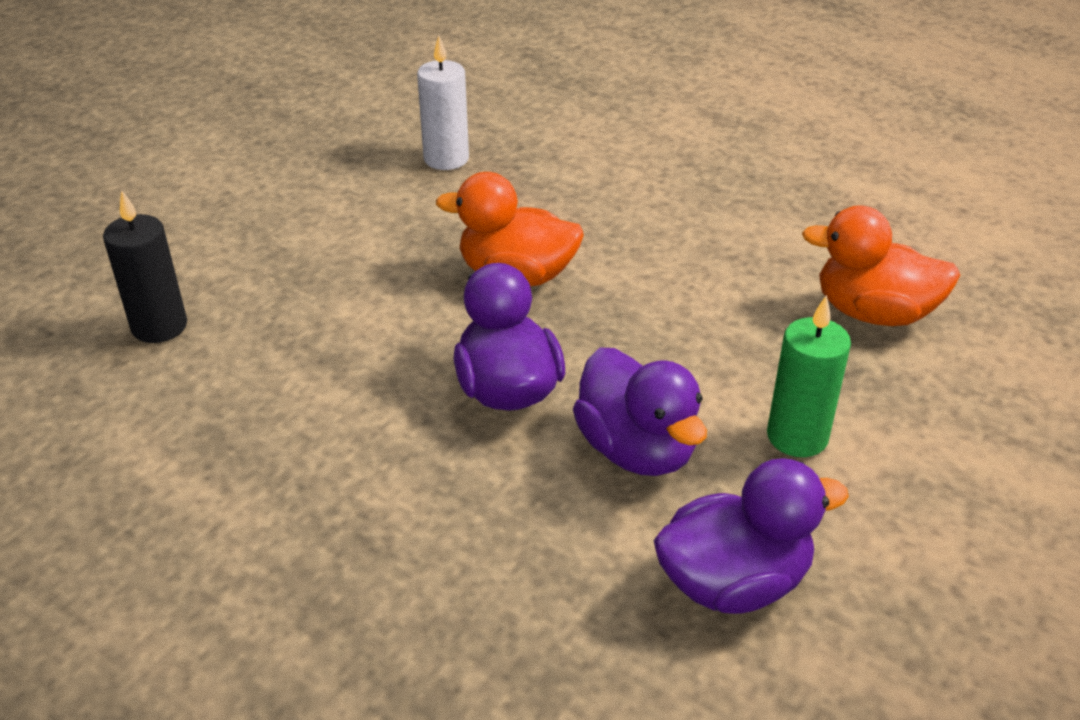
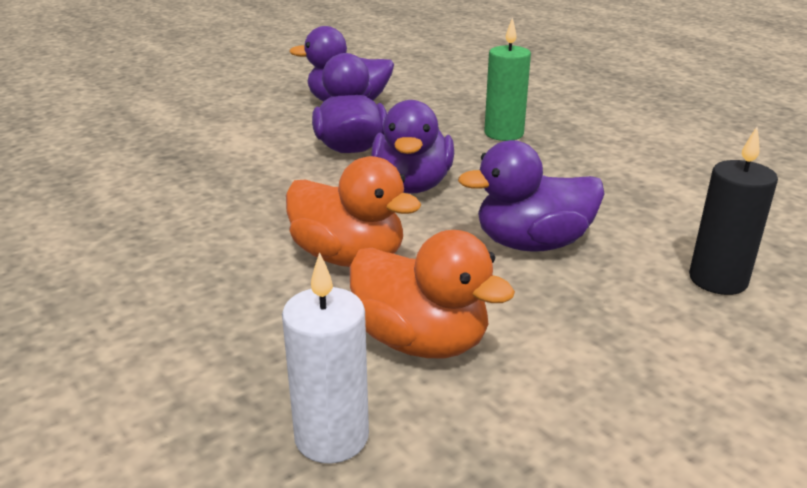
camera: 160 degrees left, 10 degrees down
(343, 330) = (532, 244): none -> purple duck
(797, 437) = (248, 137): green candle -> green candle (504, 134)
(873, 313) = (99, 179): orange duck -> orange duck (421, 341)

